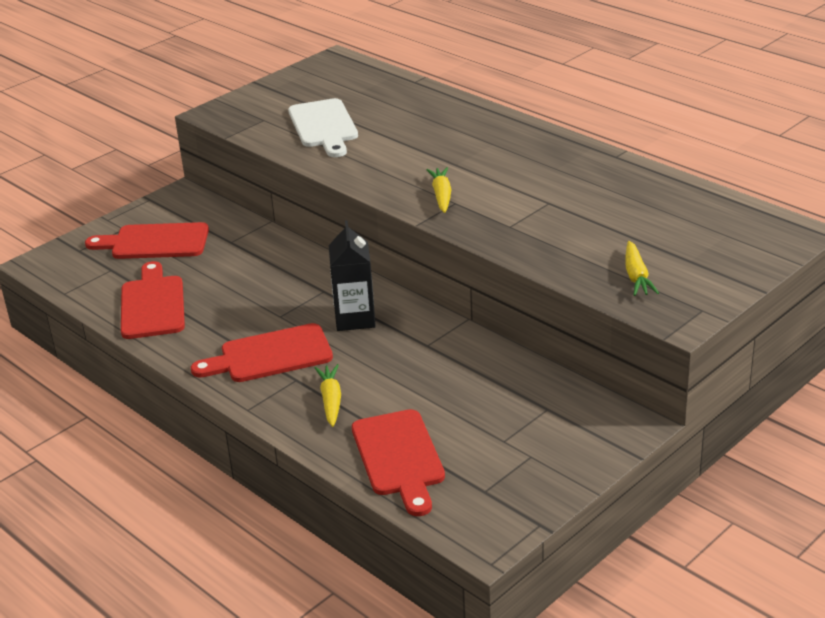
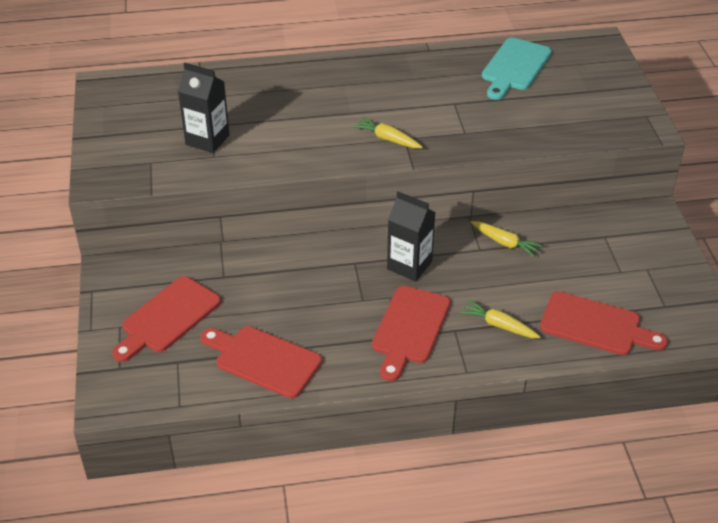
camera: 55 degrees left, 10 degrees up
(324, 126) = (207, 140): white cutting board -> black carton
(636, 276) = (584, 118): yellow carrot -> yellow carrot (505, 243)
(663, 207) = (515, 67): none -> turquoise cutting board

